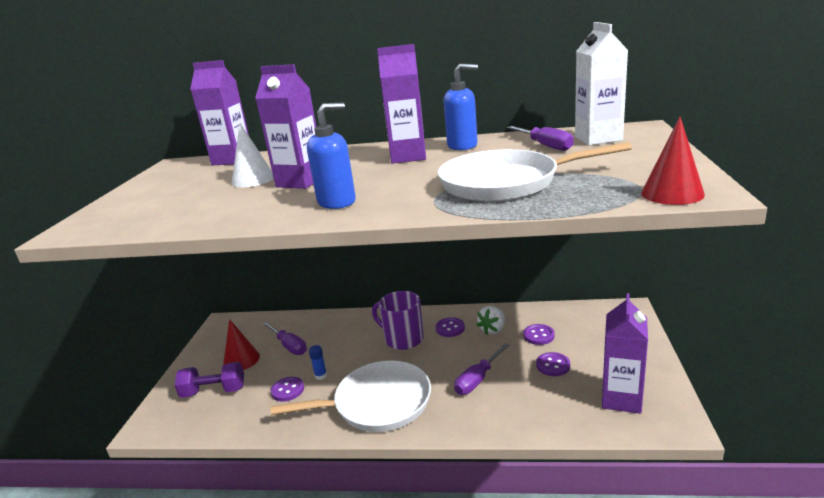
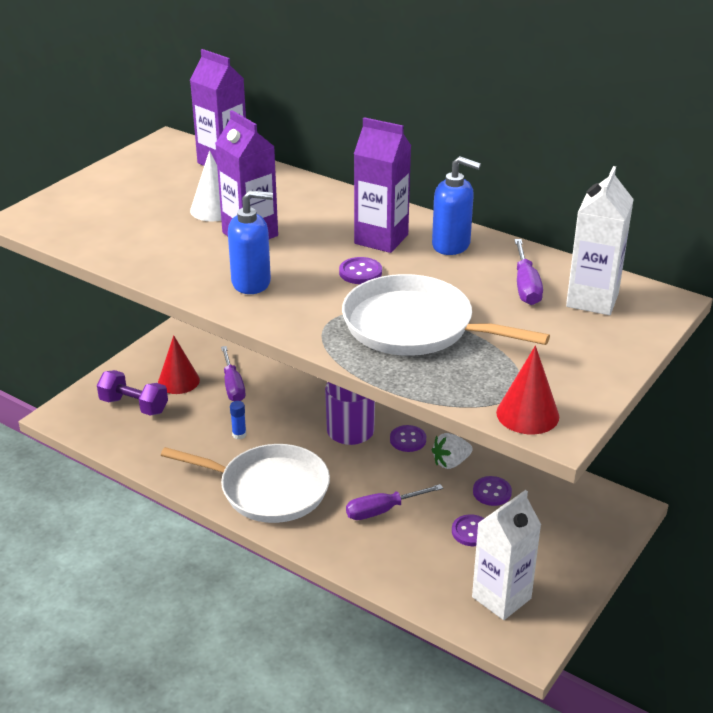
camera: 25 degrees right, 10 degrees up
(287, 390) = (199, 436): purple button -> purple button (360, 272)
(621, 399) = (501, 598): purple carton -> white carton

